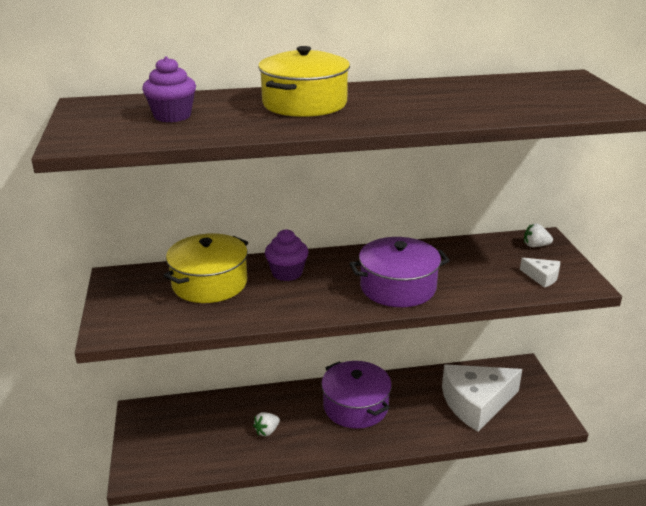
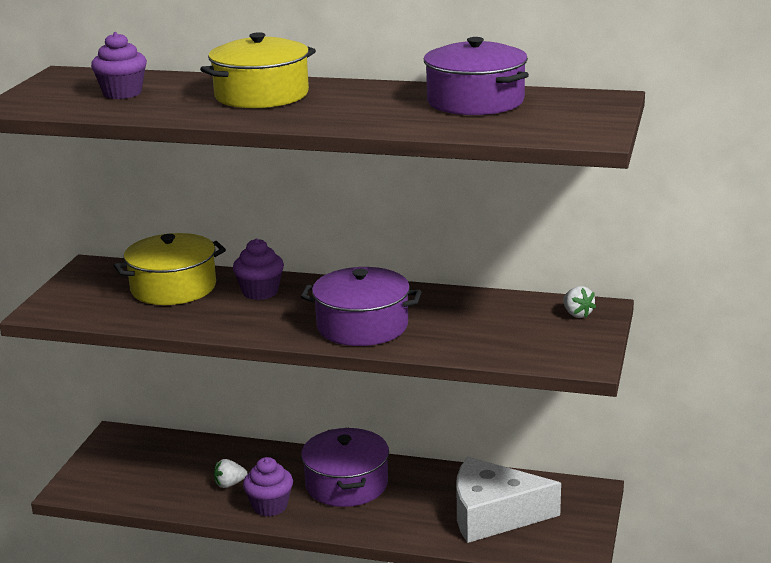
camera: 25 degrees right, 5 degrees down
(313, 442) = (270, 506): none -> purple cupcake
(485, 90) = (475, 101): none -> purple pot
(535, 245) = (577, 314): white strawberry -> white strawberry turned 150 degrees counterclockwise
(542, 277) = (541, 346): white cheese -> none

